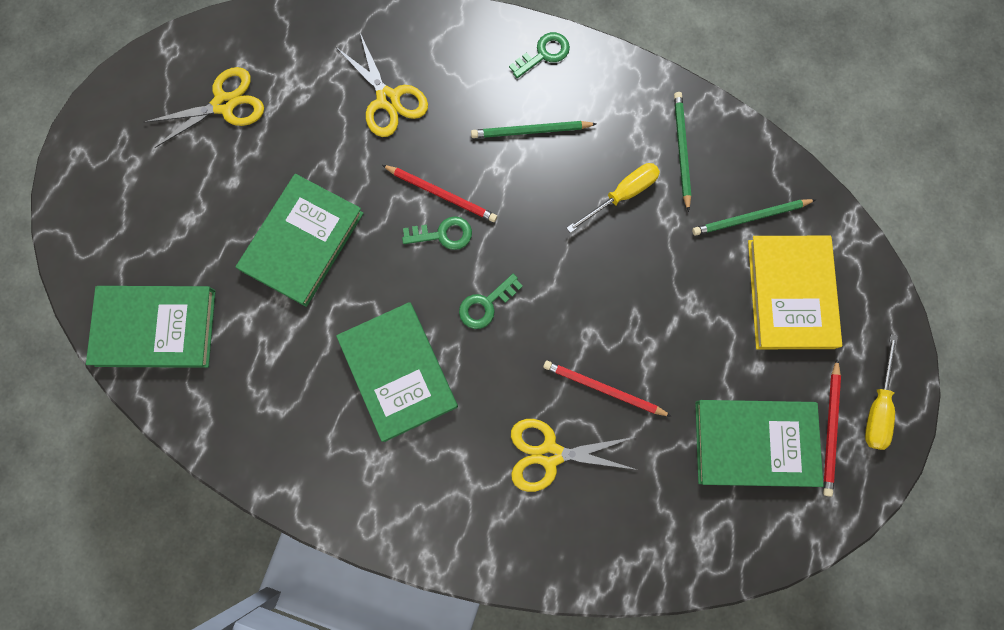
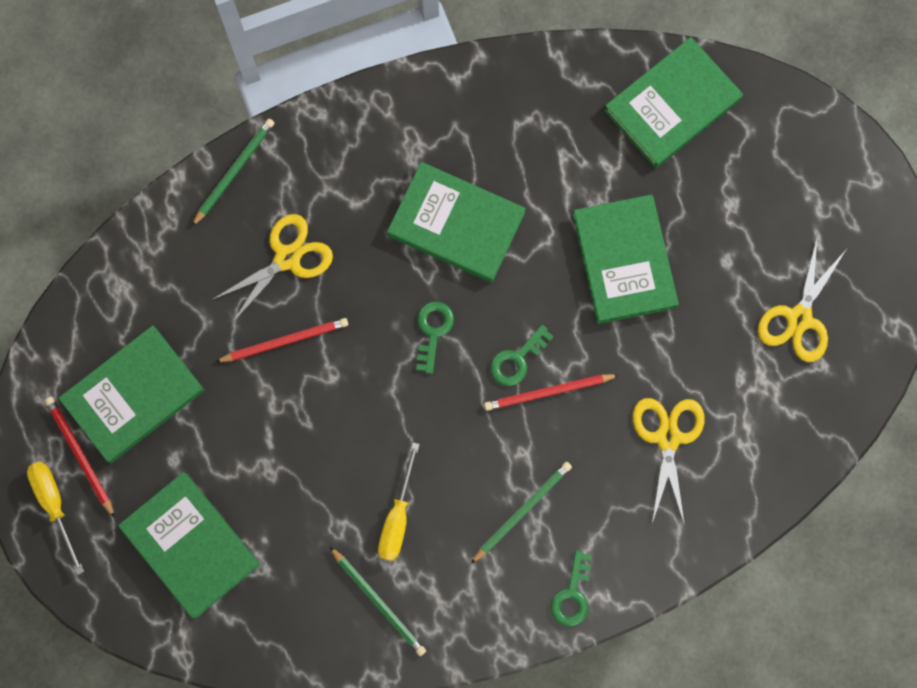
camera: 140 degrees right, 0 degrees up
(388, 99) = (668, 437): yellow scissors -> yellow scissors turned 75 degrees clockwise
(750, 218) = (272, 587): green pencil -> green pencil (234, 171)
(790, 294) = (190, 545): yellow book -> green book

